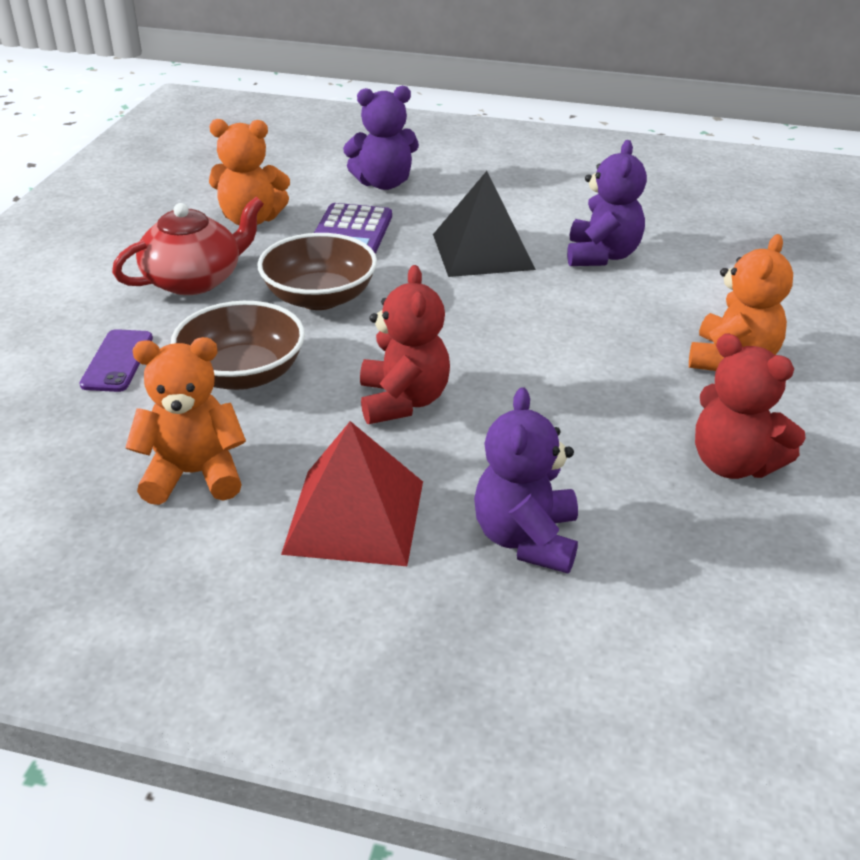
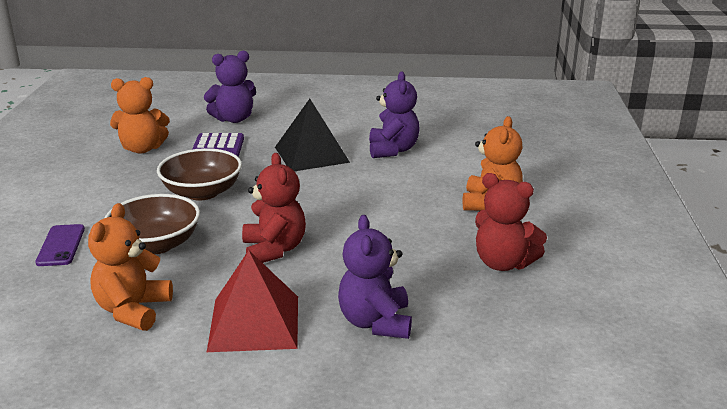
camera: 10 degrees left, 10 degrees down
(194, 474) = (133, 310): orange teddy bear -> orange teddy bear turned 60 degrees counterclockwise
(195, 280) = (109, 189): red teapot -> none

